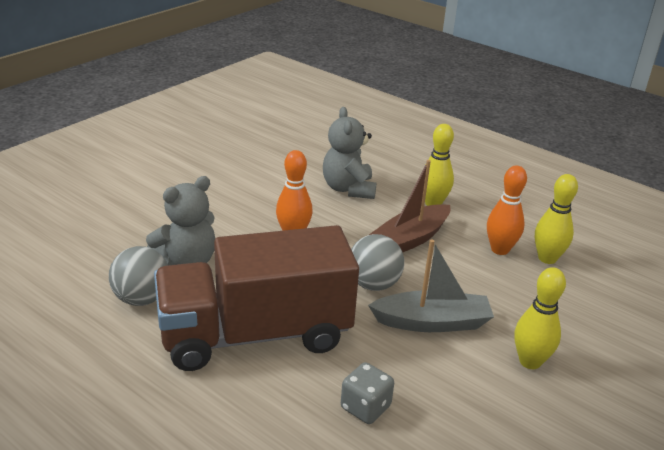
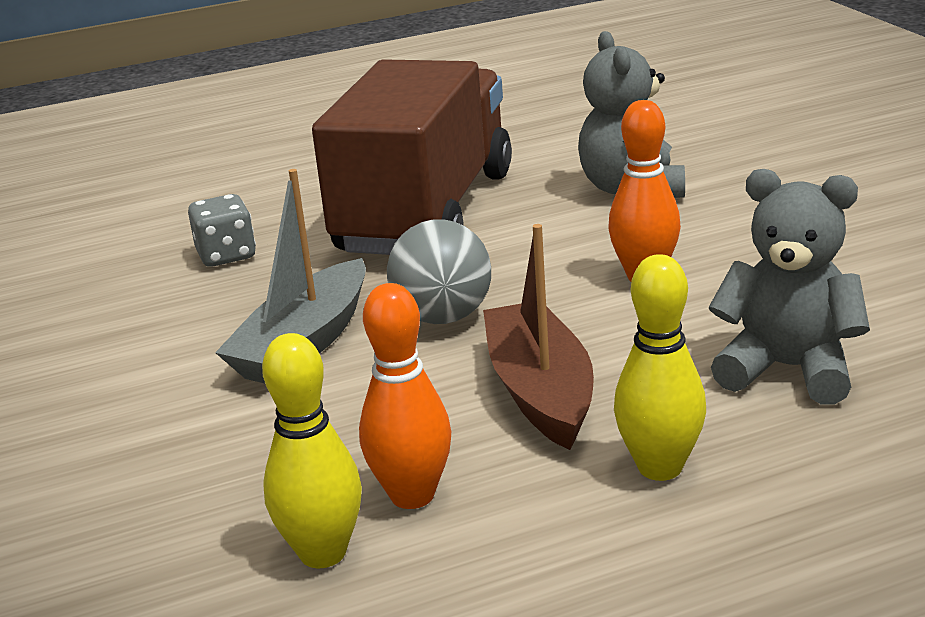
camera: 125 degrees right, 5 degrees down
(142, 299) = (567, 157): grey ball -> none
(530, 361) = (129, 402): yellow bowling pin -> none

